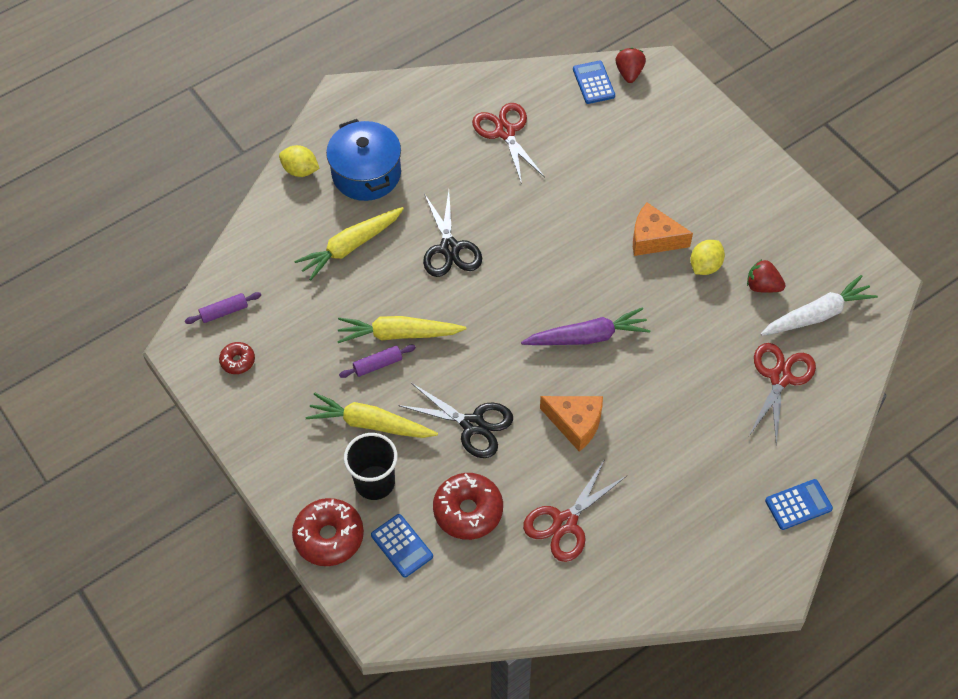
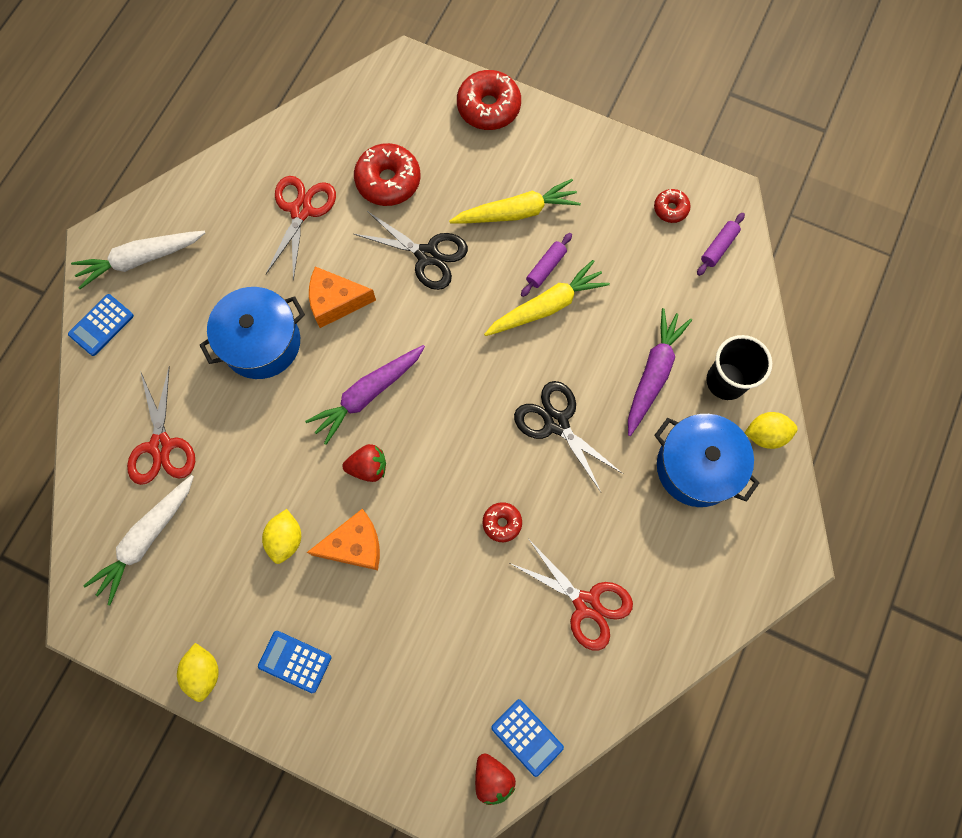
camera: 150 degrees right, 15 degrees up
(351, 246) = (653, 374): yellow carrot -> purple carrot
(375, 482) = (480, 166): black cup -> black cup (726, 381)
(402, 546) = (426, 128): blue calculator -> blue calculator (295, 661)
(472, 425) = (427, 255): black scissors -> black scissors turned 150 degrees counterclockwise
(534, 204) = (502, 523): none -> red donut
(658, 420) = (261, 342): none -> blue pot
(739, 550) = (141, 259): none -> white carrot
(762, 286) = (216, 545): red strawberry -> red strawberry (368, 467)
(804, 211) = (204, 672): none -> yellow lemon

